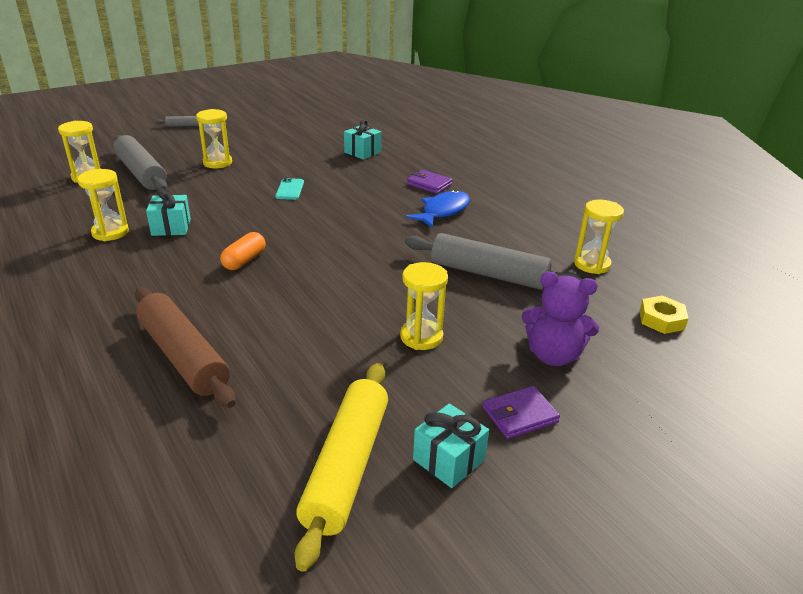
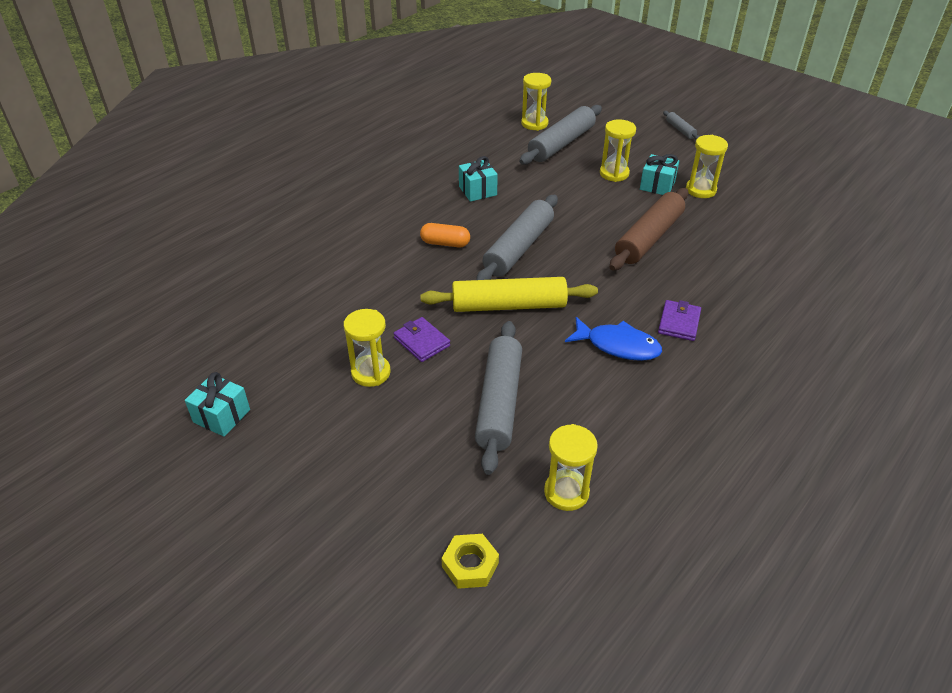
camera: 75 degrees right, 10 degrees up
(110, 232) = (453, 167): yellow hourglass -> yellow hourglass (700, 190)
(184, 356) = (308, 255): brown rolling pin -> brown rolling pin (649, 238)
(286, 225) = (519, 248): none -> grey rolling pin
(290, 189) = (591, 230): turquoise phone -> none
(346, 466) = (209, 363): yellow rolling pin -> yellow rolling pin (508, 305)
(362, 152) = (722, 254): turquoise gift -> turquoise gift (657, 185)
(520, 415) = (279, 453): purple wallet -> purple wallet (422, 342)
(553, 355) = (371, 469): purple teddy bear -> none

